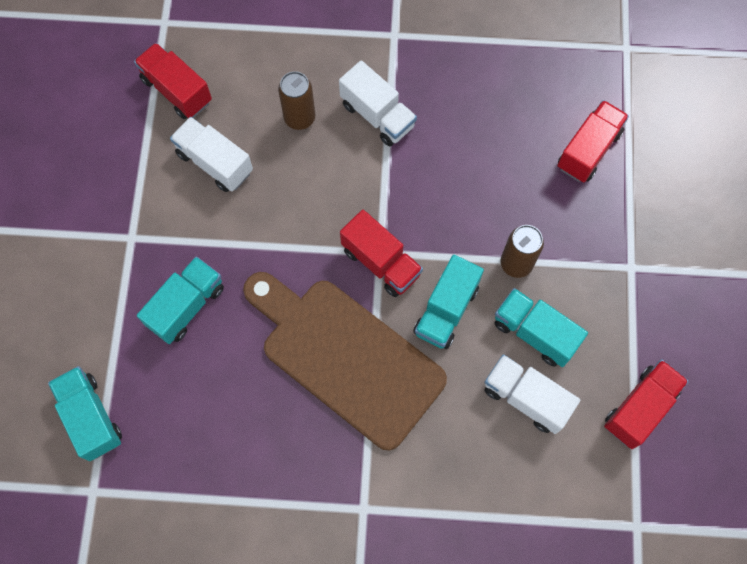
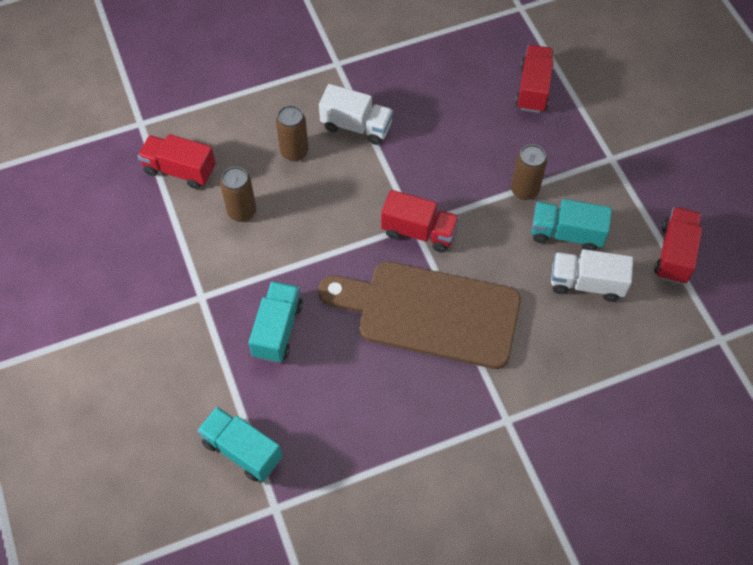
camera: 25 degrees left, 10 degrees down
(215, 162) = (242, 212): white truck -> brown can
(446, 310) = (489, 246): turquoise truck -> none

